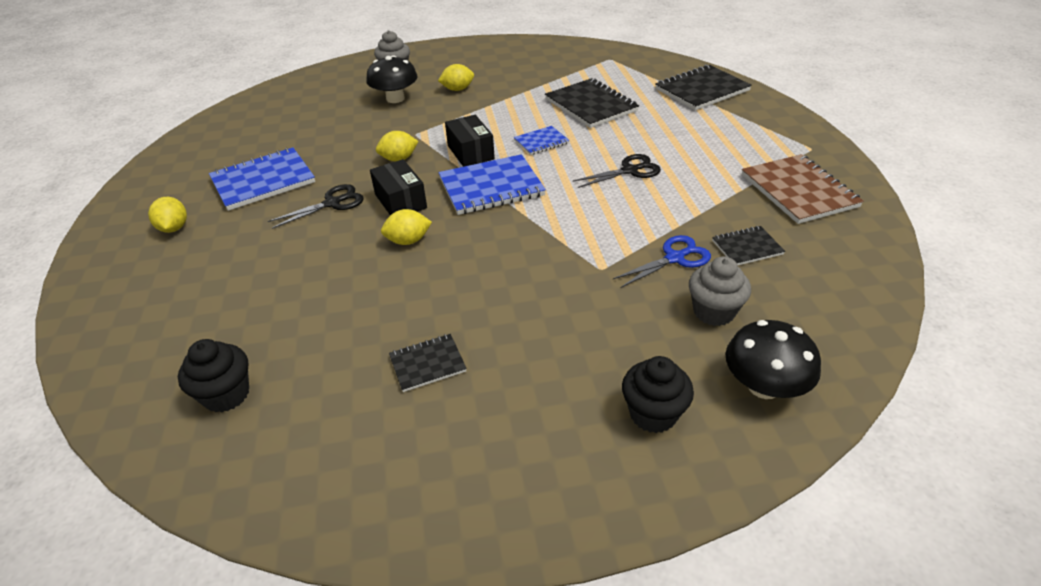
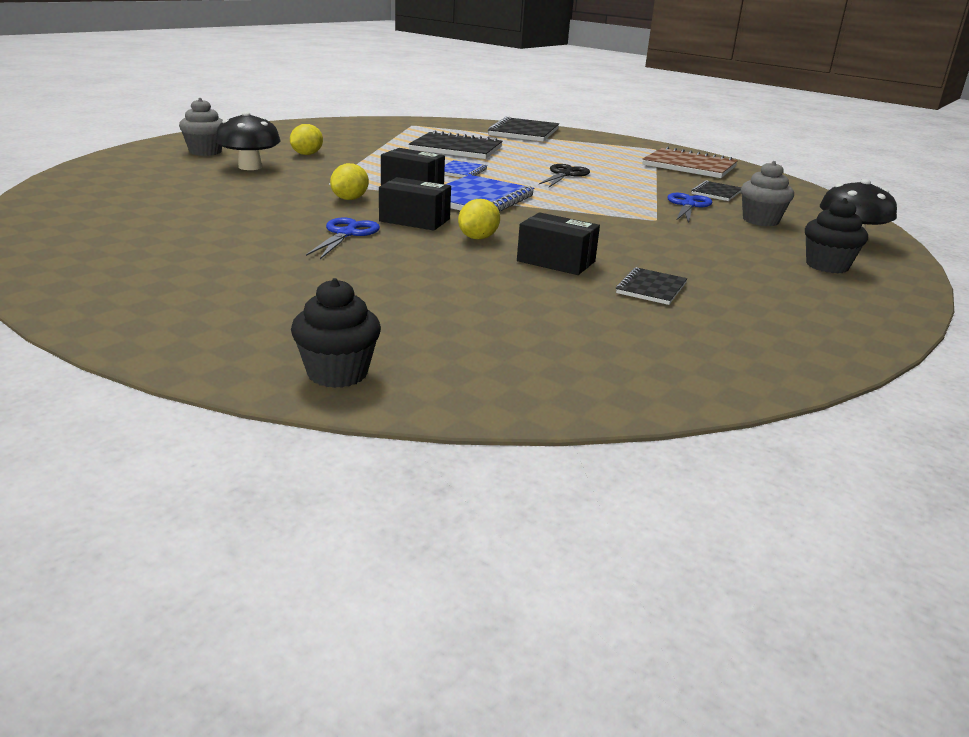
camera: 45 degrees left, 15 degrees down
(174, 228) = (187, 285): yellow lemon -> none
(226, 394) = (532, 354): black cupcake -> black cupcake (337, 373)
(263, 181) = (224, 236): blue notebook -> none
(332, 203) = (346, 234): black scissors -> blue scissors
(415, 294) = (556, 261): none -> black box

